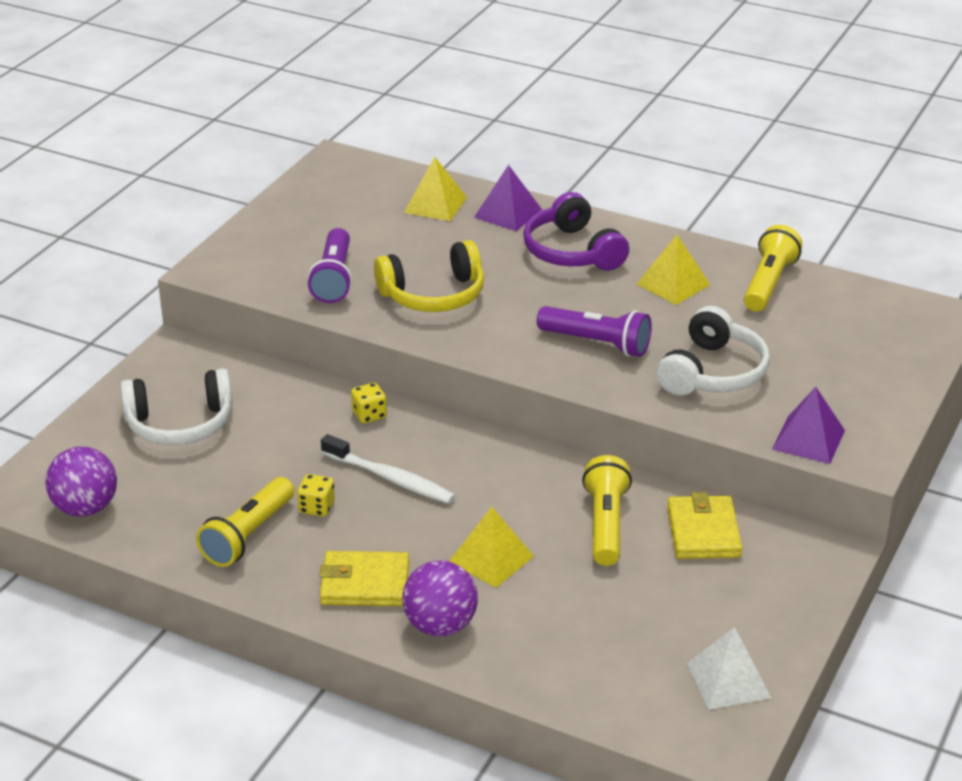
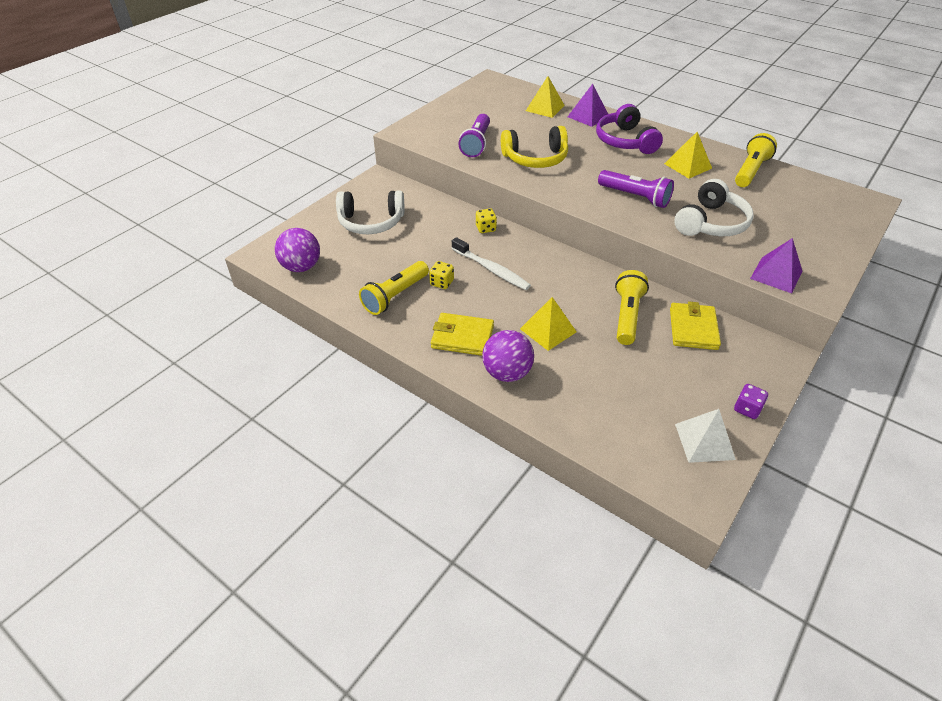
camera: 10 degrees right, 10 degrees up
(784, 632) = (747, 409): none -> purple dice

